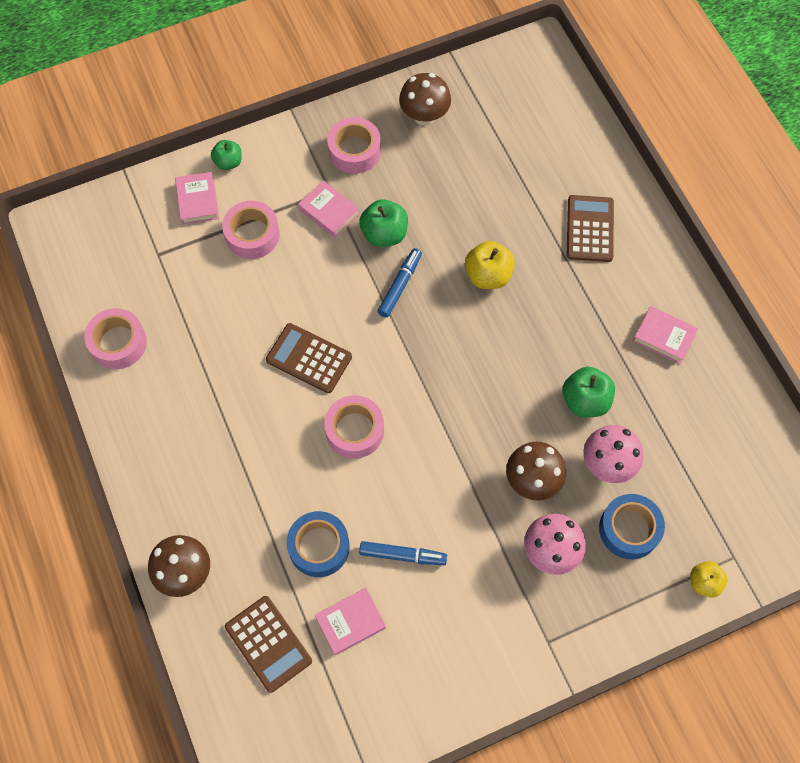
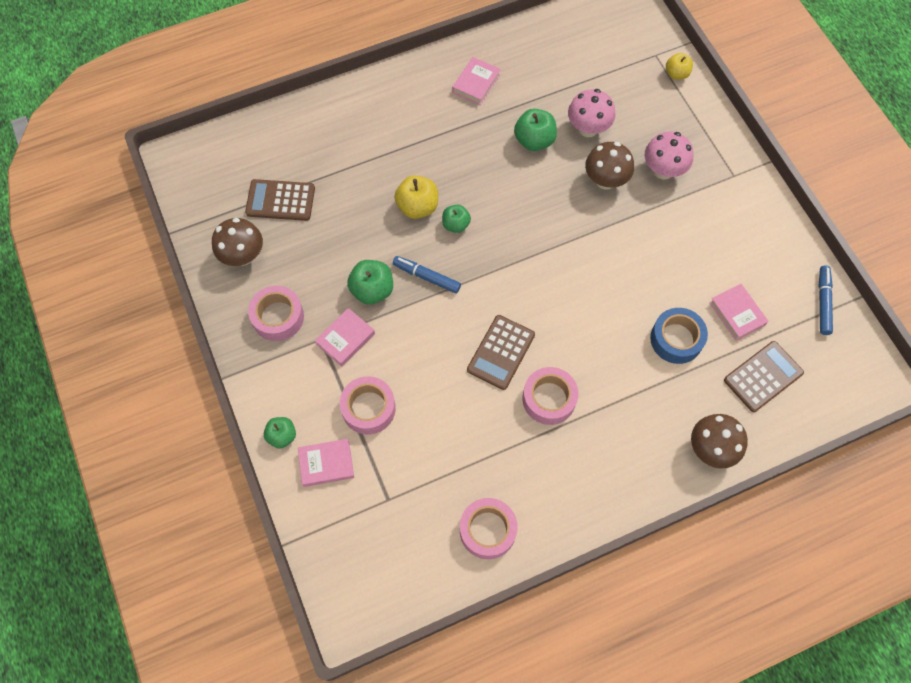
camera: 90 degrees left, 0 degrees up
(354, 430) = (569, 313): pink tape -> pink tape (549, 399)
(402, 555) = (677, 275): blue marker -> blue marker (823, 302)
(466, 314) = (456, 224): none -> green apple
(590, 229) = (373, 128): brown calculator -> brown calculator (280, 200)
(629, 529) = (640, 118): blue tape -> none

